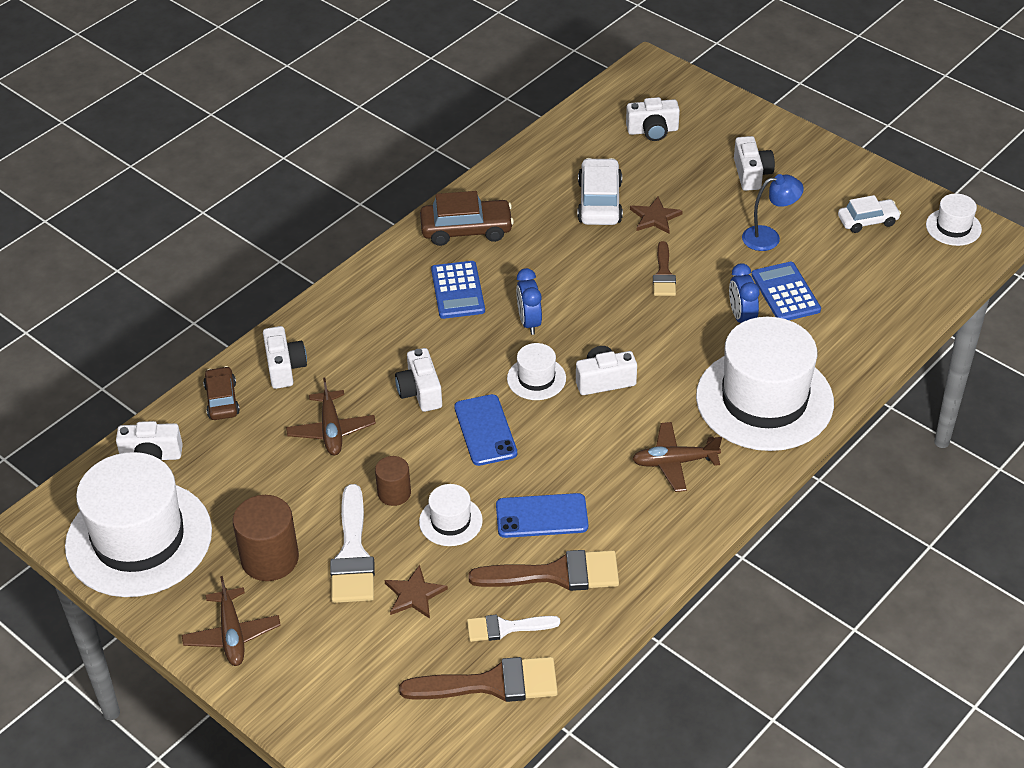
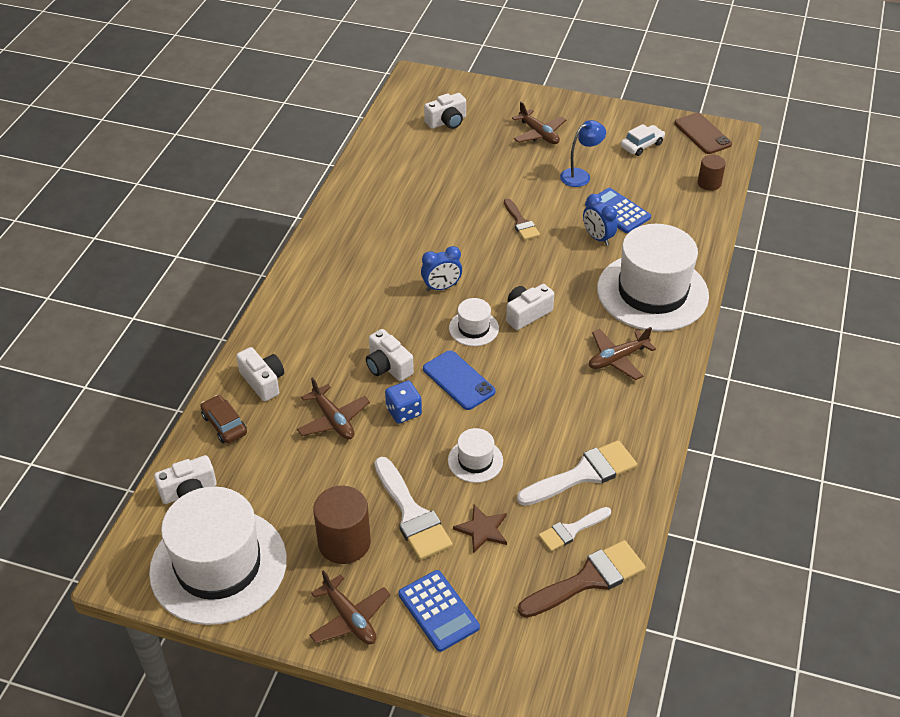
camera: 25 degrees left, 0 degrees up
(394, 493) = (416, 453): brown cylinder -> brown cylinder (709, 183)
(407, 445) = (403, 412): none -> blue dice
(458, 290) = (370, 279): blue calculator -> blue calculator (438, 611)
(466, 230) = (348, 231): brown car -> none
(529, 322) = (441, 287): blue clock -> blue clock turned 75 degrees counterclockwise
(541, 516) = (544, 432): blue phone -> none
(556, 574) = (583, 474): brown brush -> white brush
(599, 202) = (439, 183): white car -> none
(655, 217) = (488, 183): brown star -> none
(751, 174) = (539, 134): white camera -> brown plane
(953, 227) = (702, 134): white hat -> brown phone

